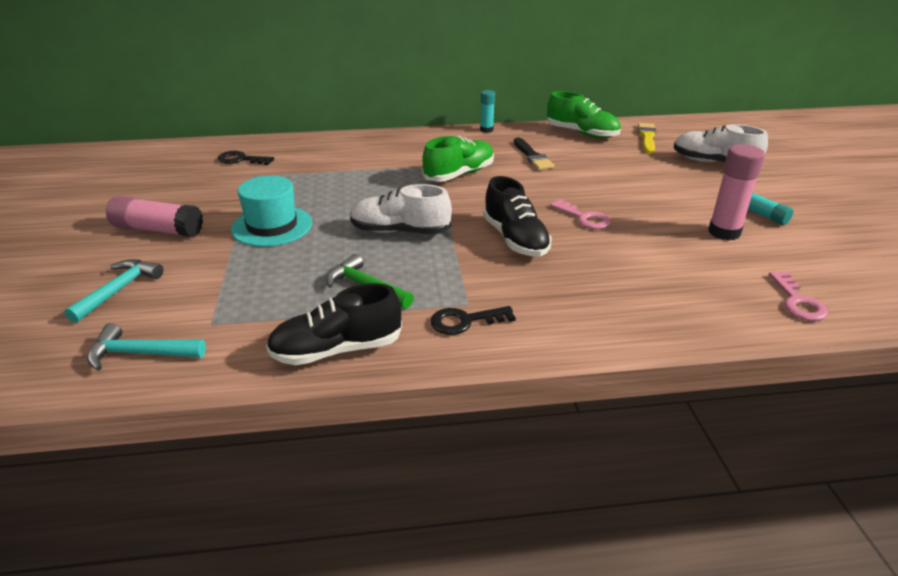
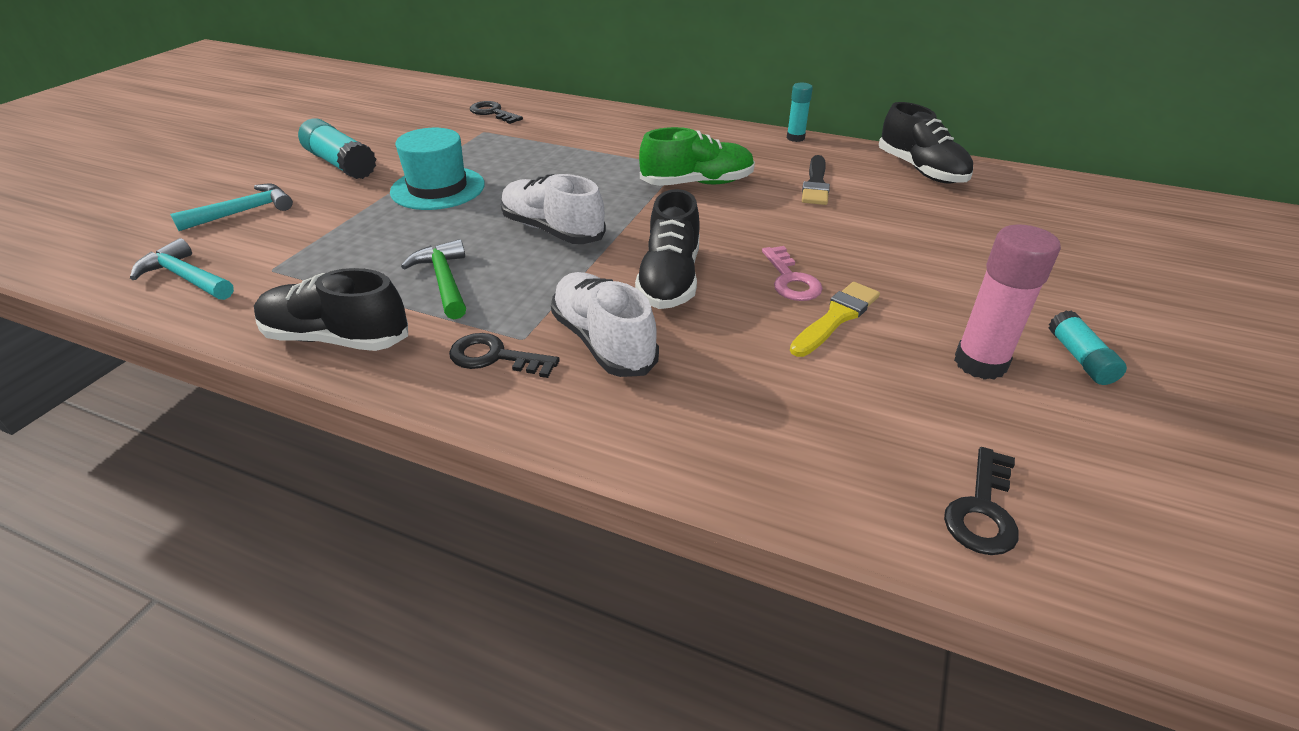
camera: 30 degrees right, 5 degrees up
(158, 230) = (340, 164): pink glue stick -> turquoise glue stick
(582, 133) = (921, 170): green shoe -> black shoe
(647, 137) = (1015, 197): yellow brush -> yellow brush (836, 317)
(714, 163) = (1086, 258): white shoe -> white shoe (603, 342)
(798, 302) = (982, 510): pink key -> black key

